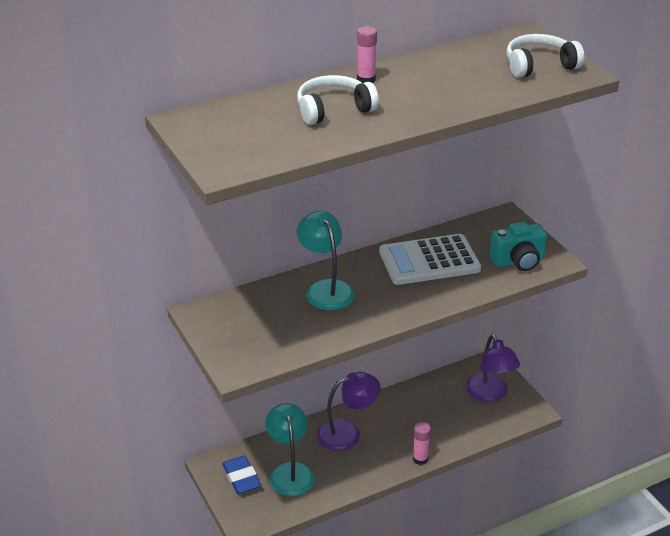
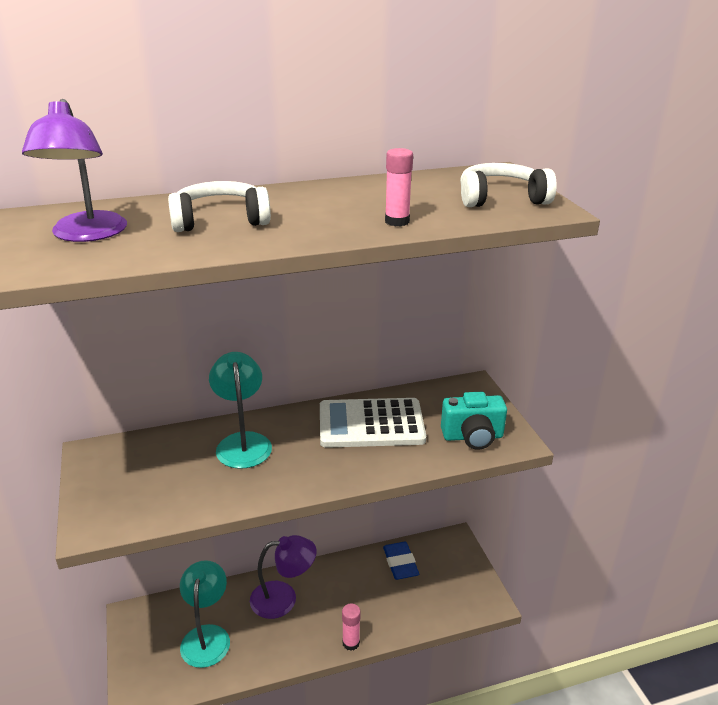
camera: 10 degrees right, 5 degrees down
(241, 478) = (154, 635): blue eraser -> blue eraser (400, 563)
(366, 79) = (283, 196): pink glue stick -> pink glue stick (397, 221)
(490, 394) = (448, 575): purple lamp -> purple lamp (87, 234)

